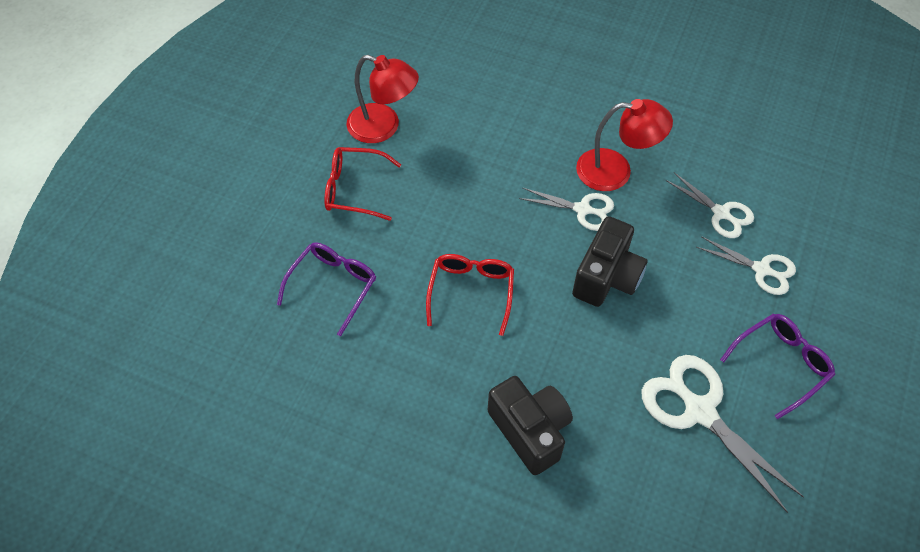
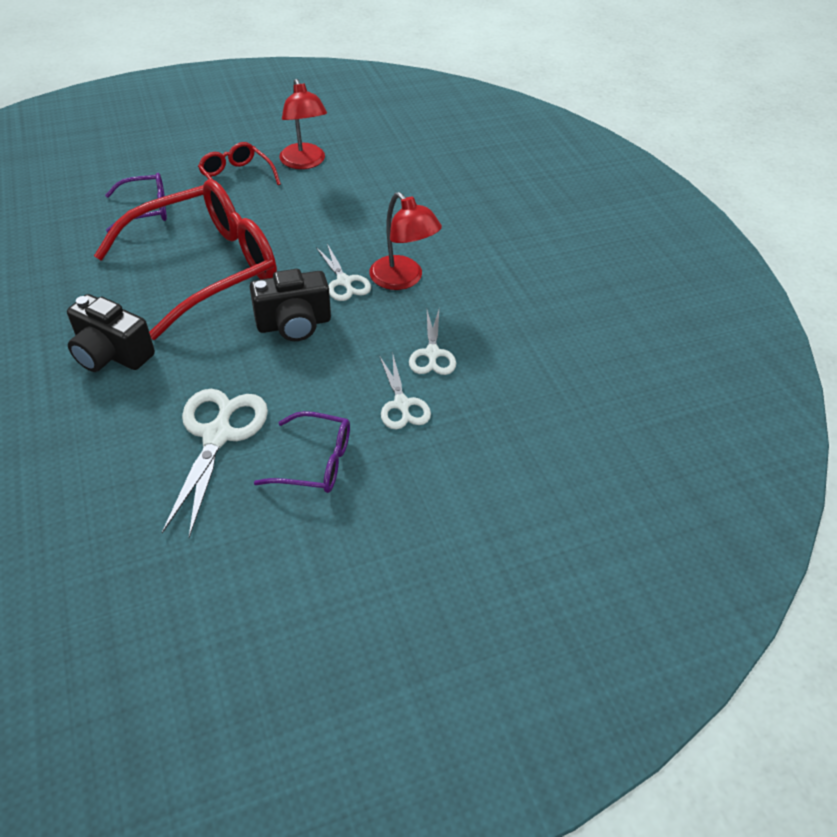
camera: 45 degrees right, 10 degrees down
(471, 292) = (206, 268): red glasses -> red glasses, size x2.13
(530, 431) = (112, 354): black camera -> black camera turned 105 degrees clockwise

